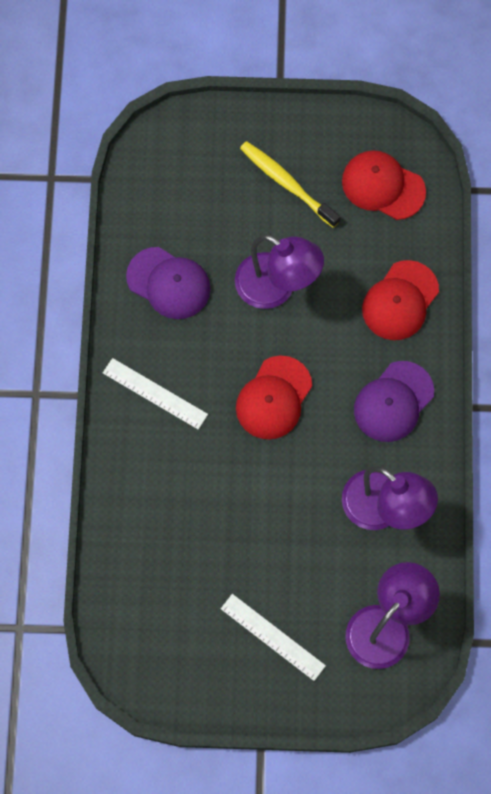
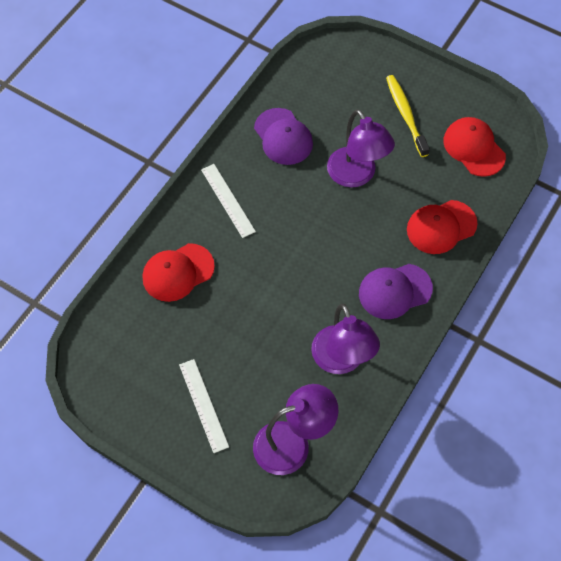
camera: 30 degrees right, 10 degrees down
(274, 398) = (309, 245): red cap -> red cap (178, 272)

